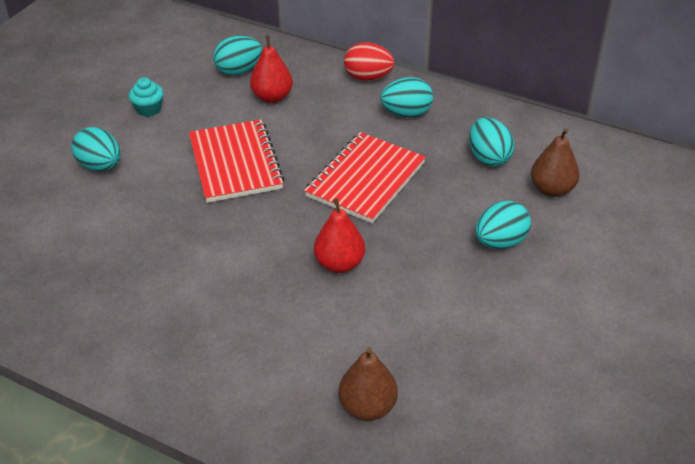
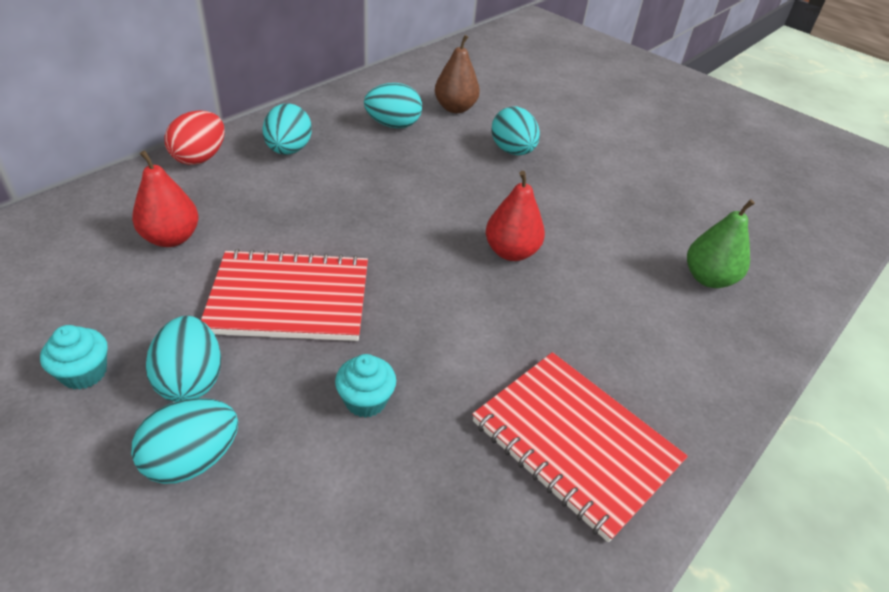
camera: 80 degrees left, 0 degrees up
(158, 219) = (366, 400): none -> turquoise cupcake
(239, 71) = (77, 256): turquoise egg -> turquoise egg (191, 380)
(365, 180) = (384, 203): red notebook -> red notebook (575, 443)
(367, 407) = (708, 278): brown pear -> green pear

